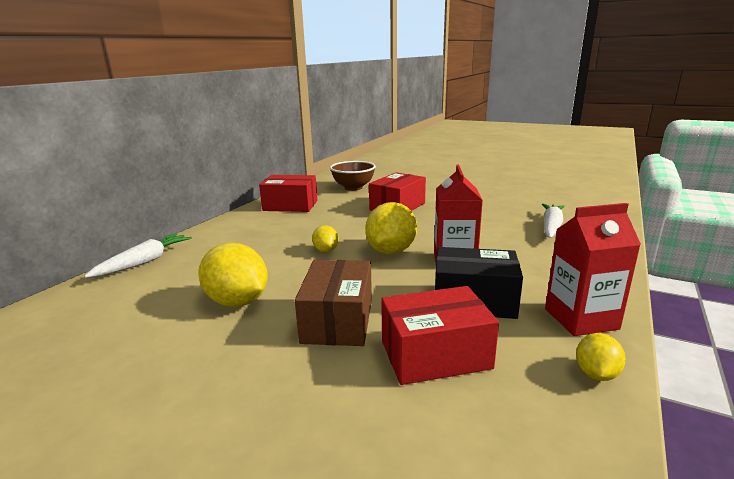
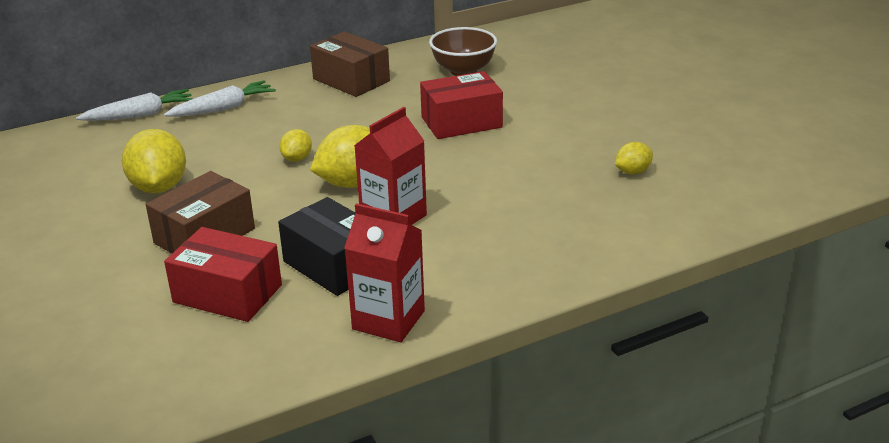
camera: 35 degrees right, 10 degrees up
(290, 205) = (351, 80): red box -> brown box
(551, 227) = (581, 217): white carrot -> white carrot (223, 108)
(596, 374) = (310, 360): yellow lemon -> yellow lemon (632, 172)

